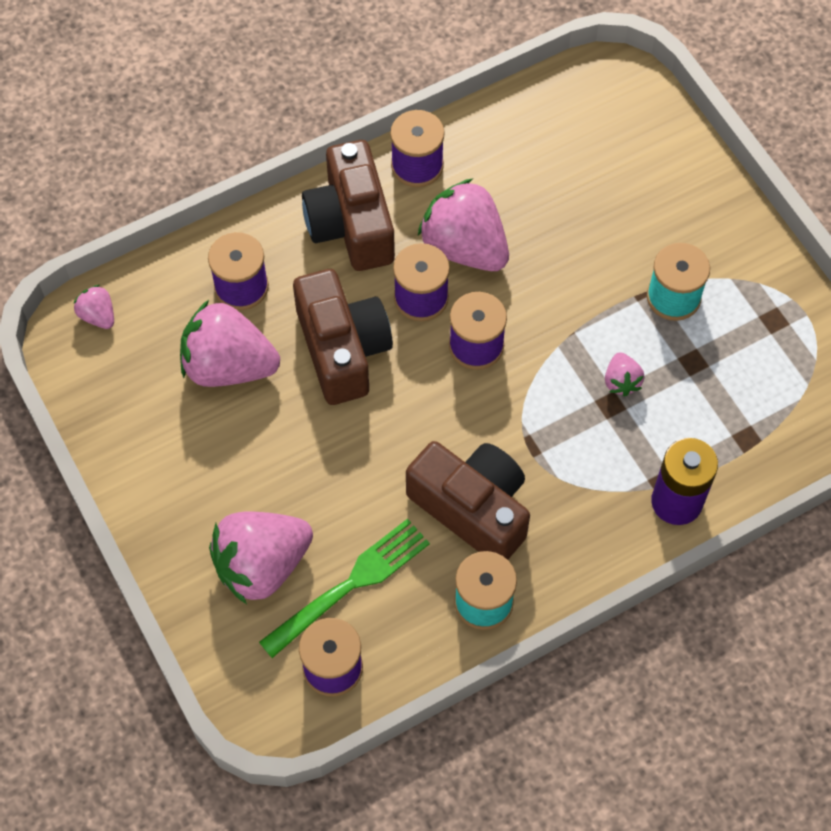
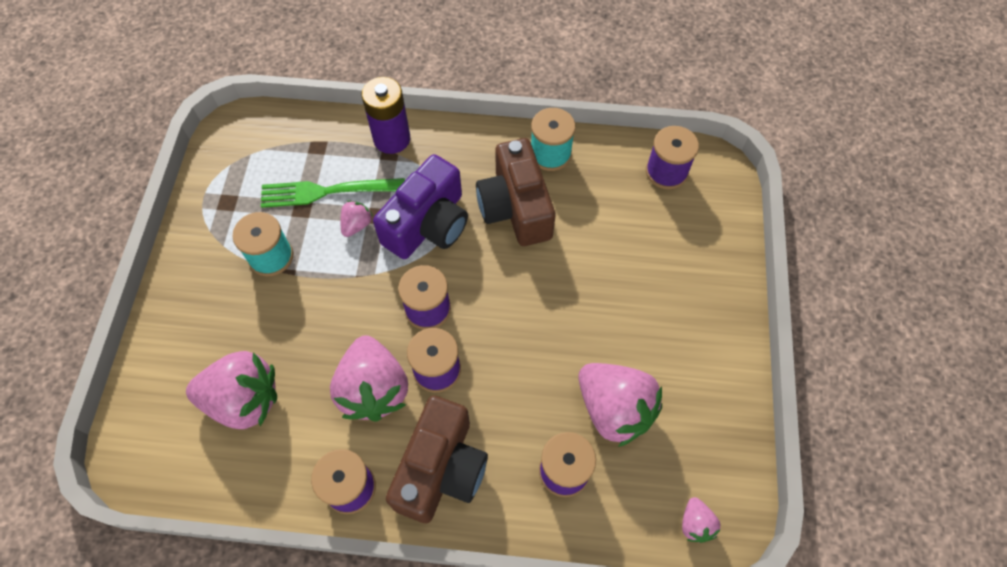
camera: 145 degrees left, 0 degrees up
(262, 565) = (675, 254): pink strawberry -> pink strawberry (244, 400)
(342, 349) = (522, 367): brown camera -> none
(350, 585) = (625, 209): green fork -> green fork (327, 191)
(549, 429) = (428, 224): none -> purple camera

